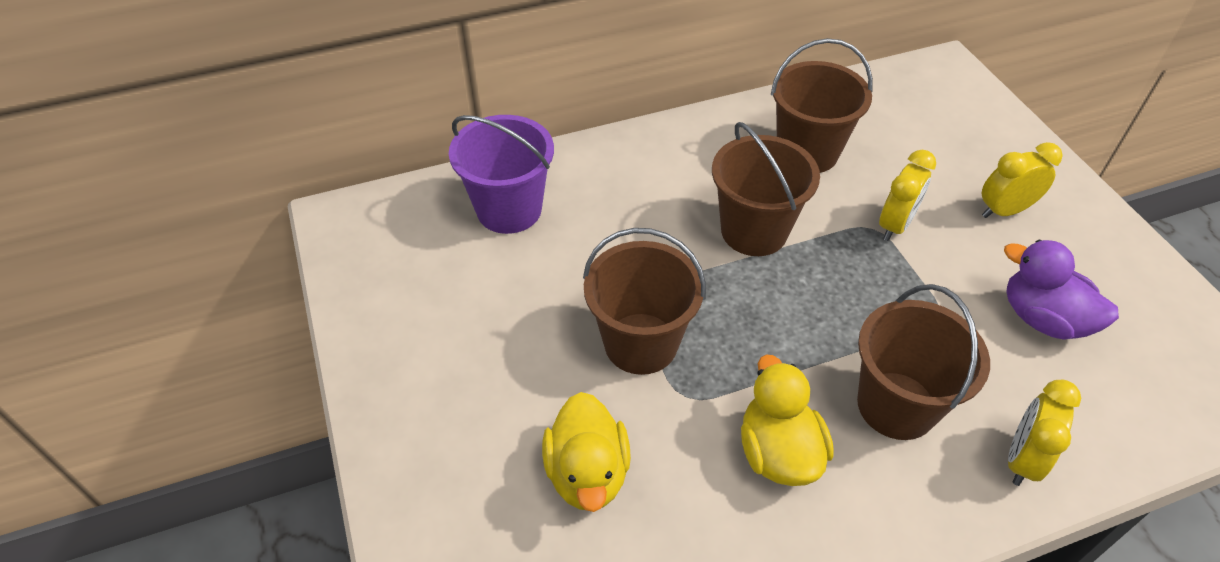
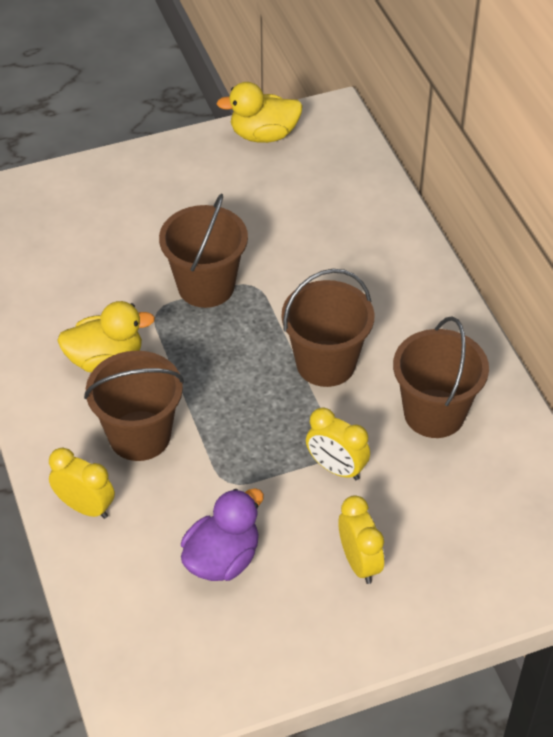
camera: 90 degrees right, 0 degrees up
(509, 209) = (346, 207): purple bucket -> none
(587, 473) = (99, 257): yellow duck -> yellow duck (263, 135)

